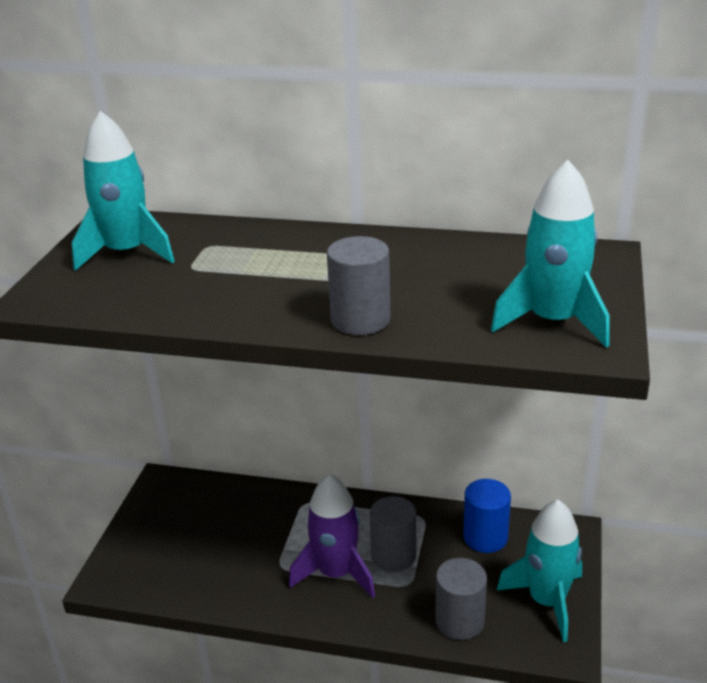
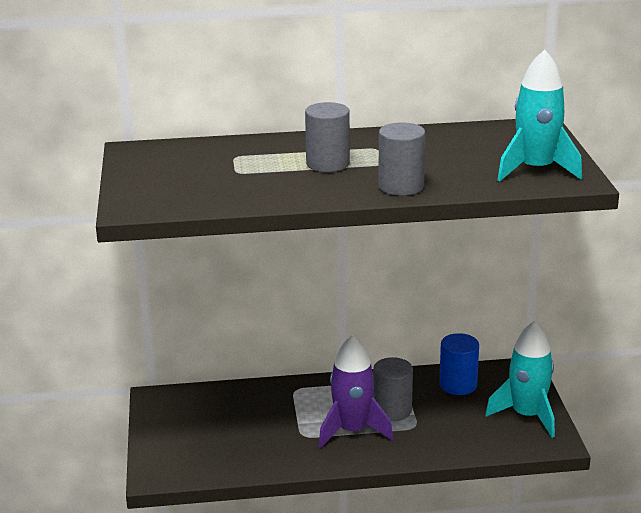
camera: 20 degrees left, 5 degrees down
(127, 253) = (172, 169): turquoise rocket -> none
(459, 621) = (468, 441): grey cylinder -> grey cylinder (327, 164)

